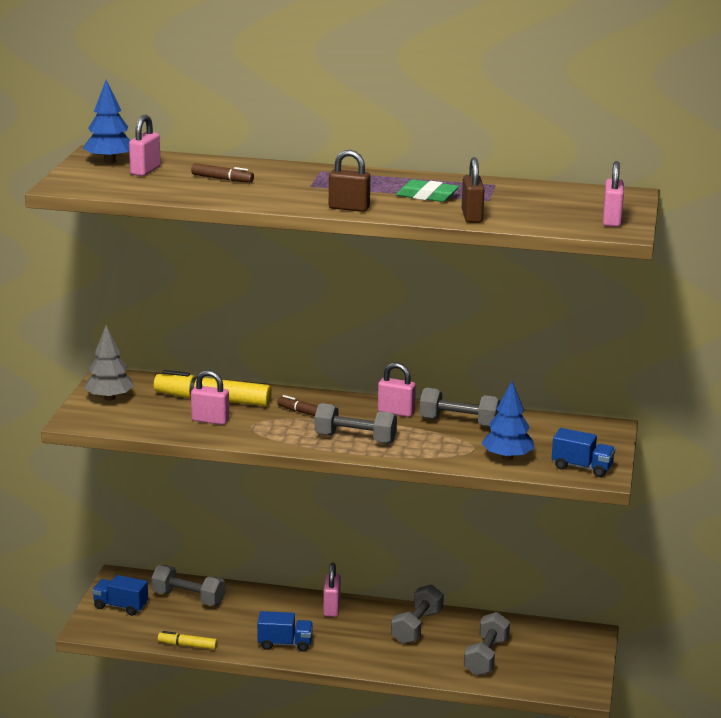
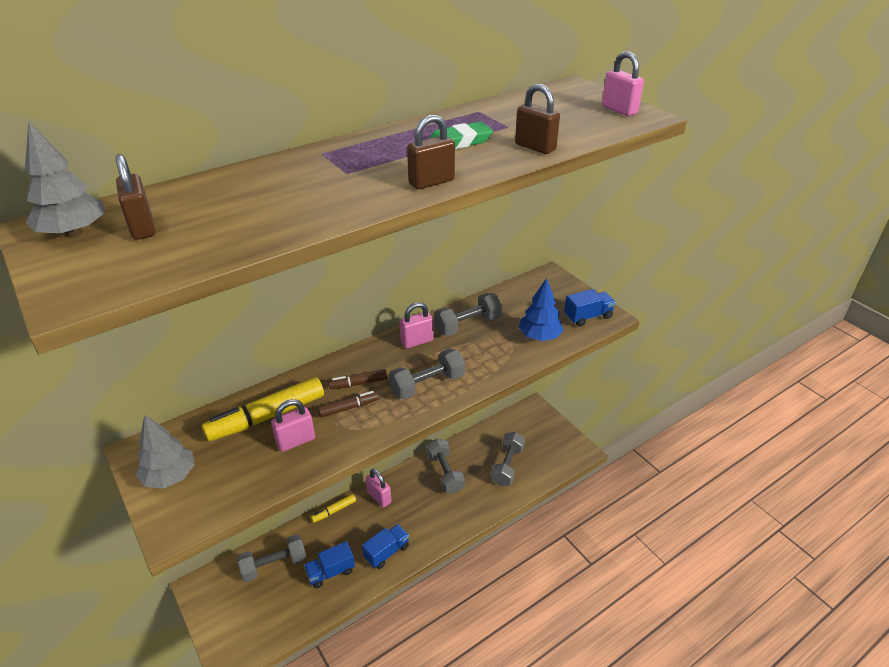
camera: 45 degrees left, 15 degrees up
(109, 161) = (74, 233): blue tree -> grey tree
(120, 606) = (231, 615): blue truck -> blue truck (331, 572)
(145, 171) = (142, 227): pink padlock -> brown padlock
(187, 645) = (324, 610): yellow marker -> yellow marker (334, 511)
(222, 179) = (249, 201): brown marker -> brown marker (349, 408)
(486, 657) = (507, 466): grey dumbbell -> grey dumbbell turned 45 degrees clockwise

